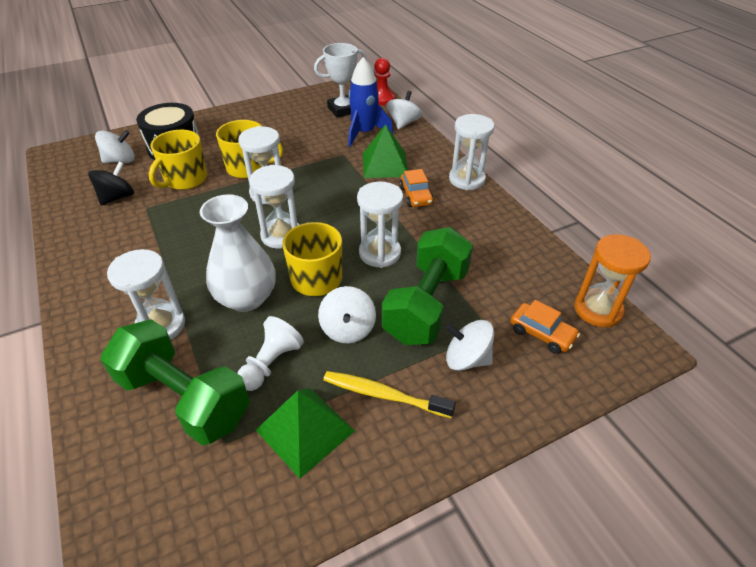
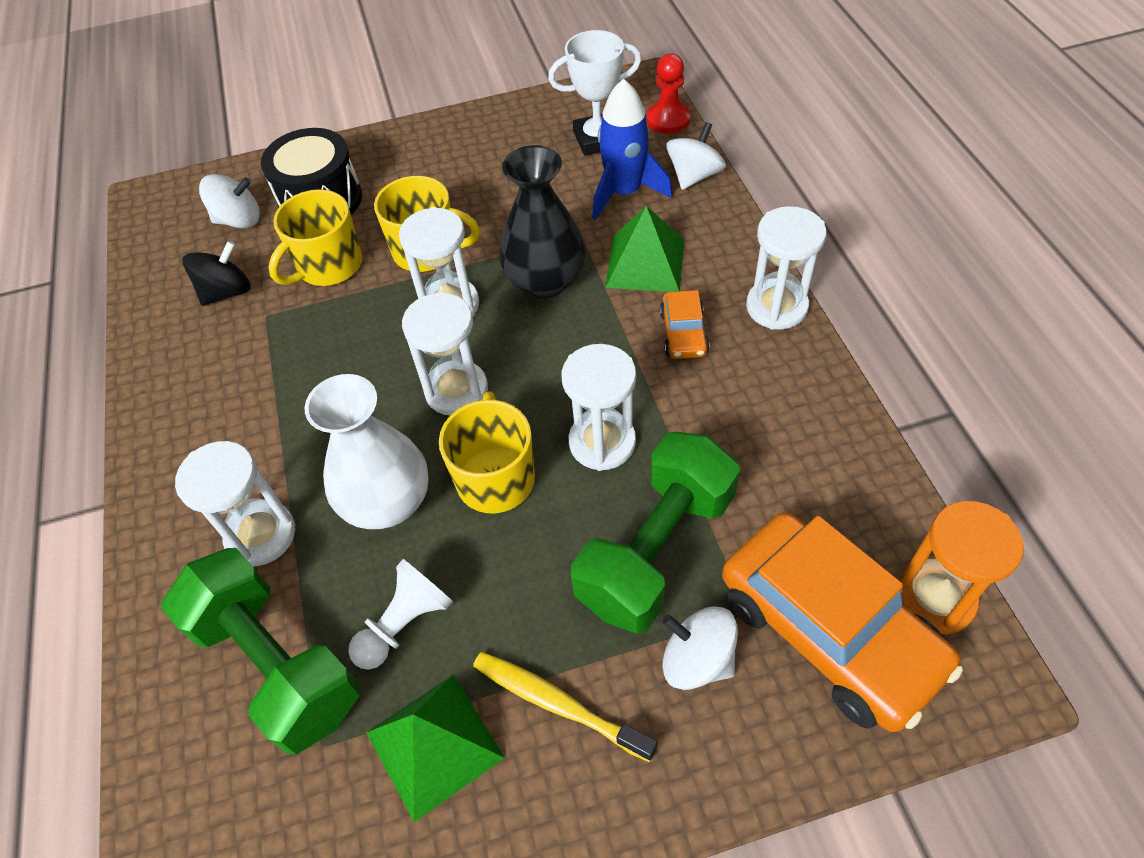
camera: 15 degrees right, 10 degrees up
(326, 177) = (545, 281): none -> black vase
(348, 329) = (526, 579): white spinning top -> none
(542, 333) = (829, 630): orange car -> orange car, size x2.19

